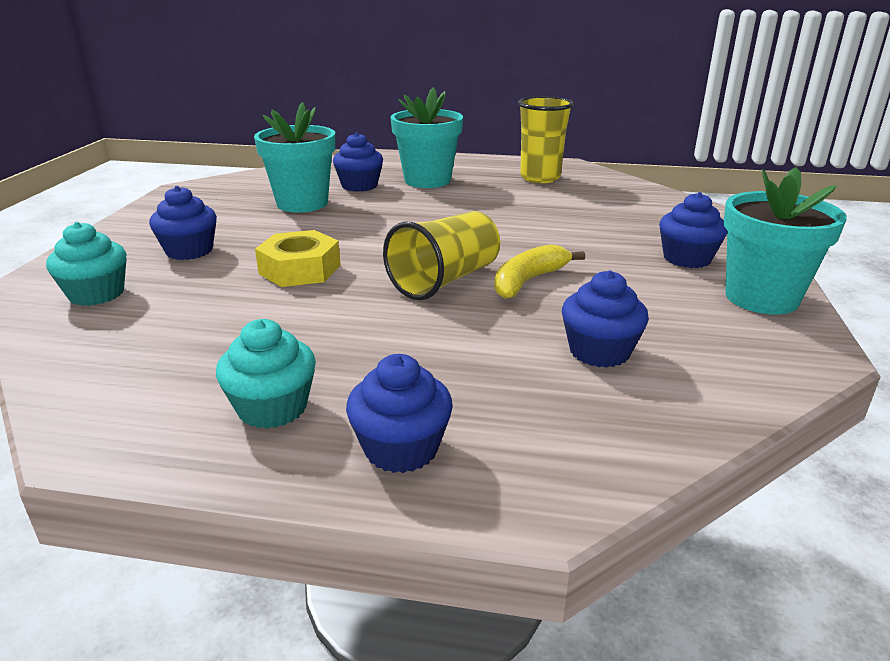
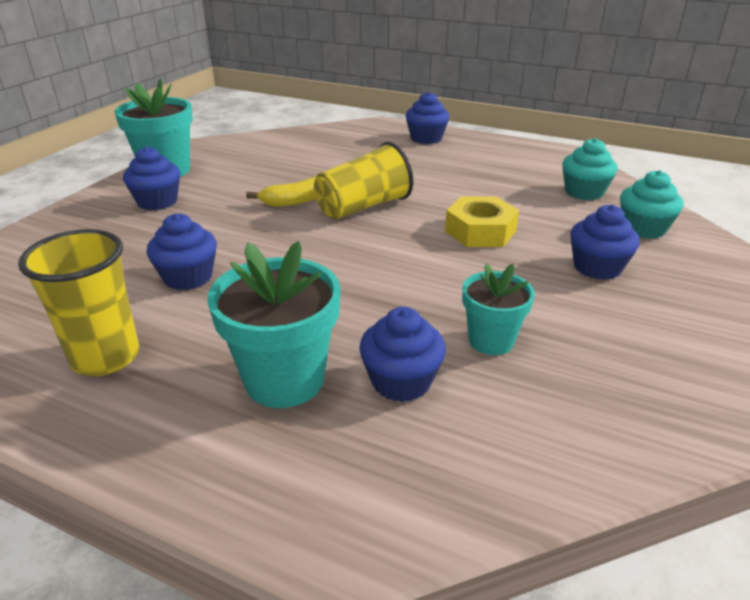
camera: 165 degrees left, 5 degrees up
(272, 408) = (483, 155): turquoise cupcake -> turquoise cupcake (584, 192)
(302, 203) = (491, 340): turquoise flower pot -> turquoise flower pot, size x0.62
(599, 351) = (305, 157): blue cupcake -> blue cupcake (188, 277)

